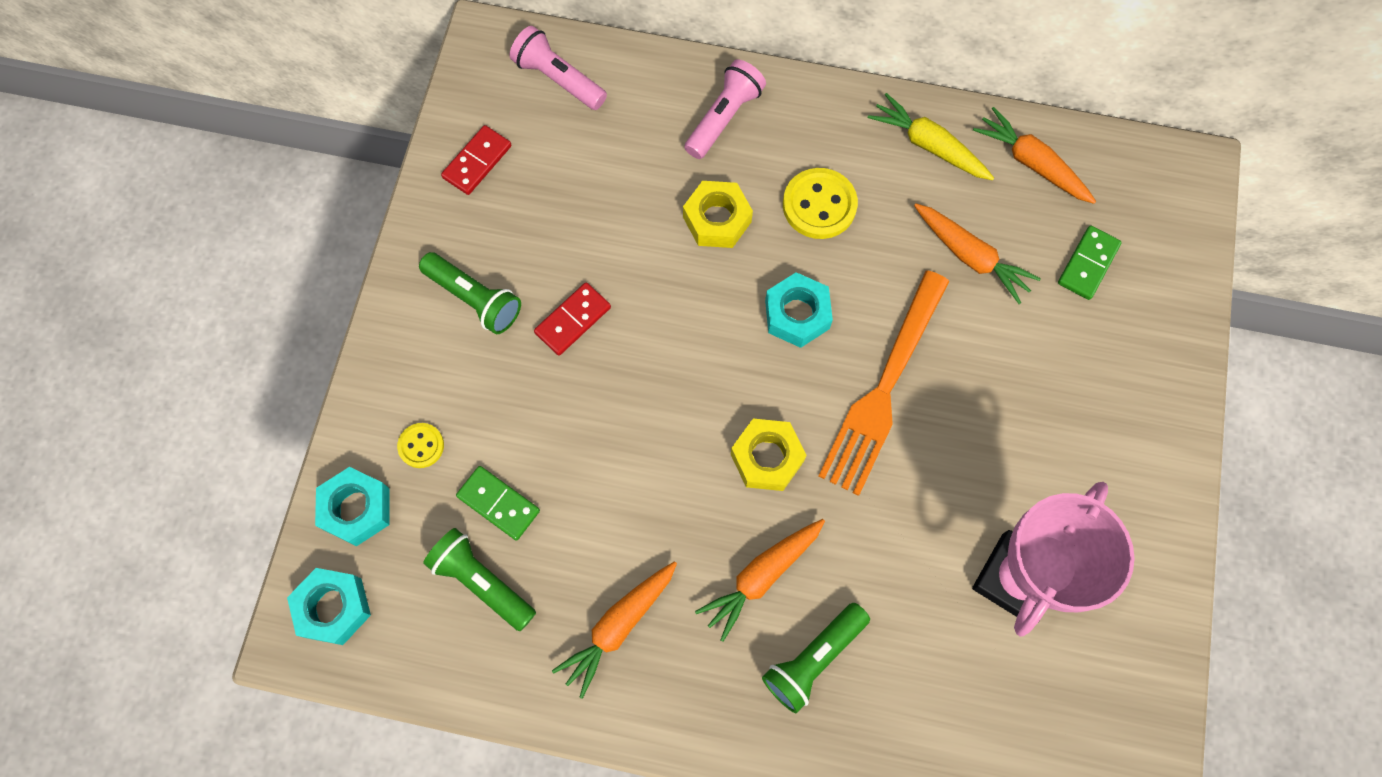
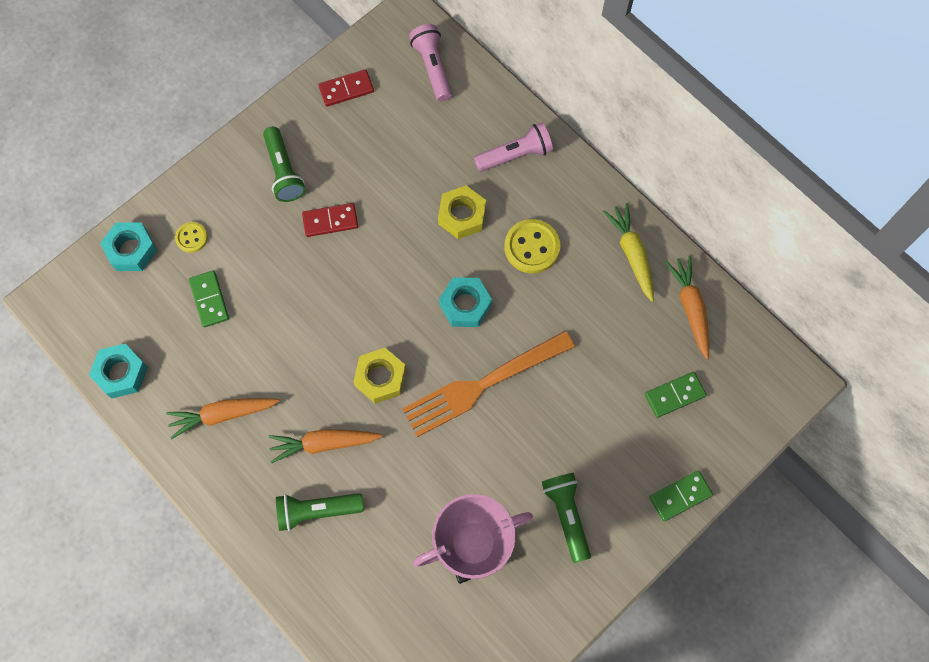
camera: 35 degrees right, 0 degrees up
(333, 608) = (80, 296): turquoise nut -> turquoise nut (121, 373)
(482, 582) = (168, 337): green flashlight -> green flashlight (566, 515)
(970, 256) = (602, 341): orange carrot -> none
(1177, 366) = (680, 496): none -> green domino

